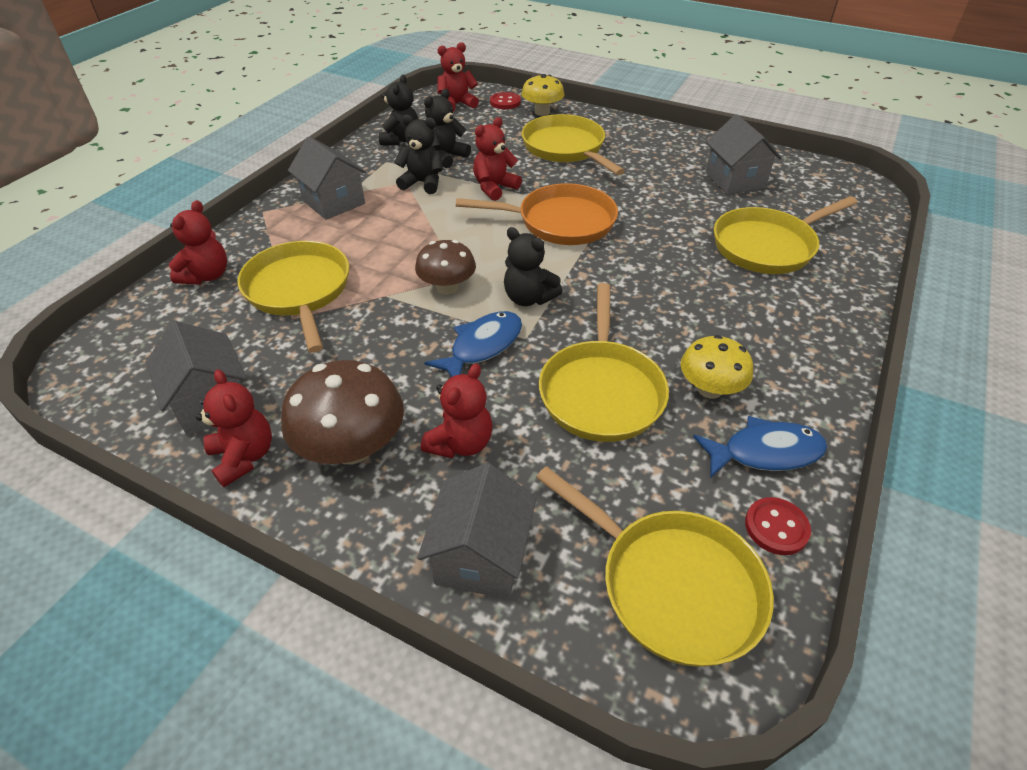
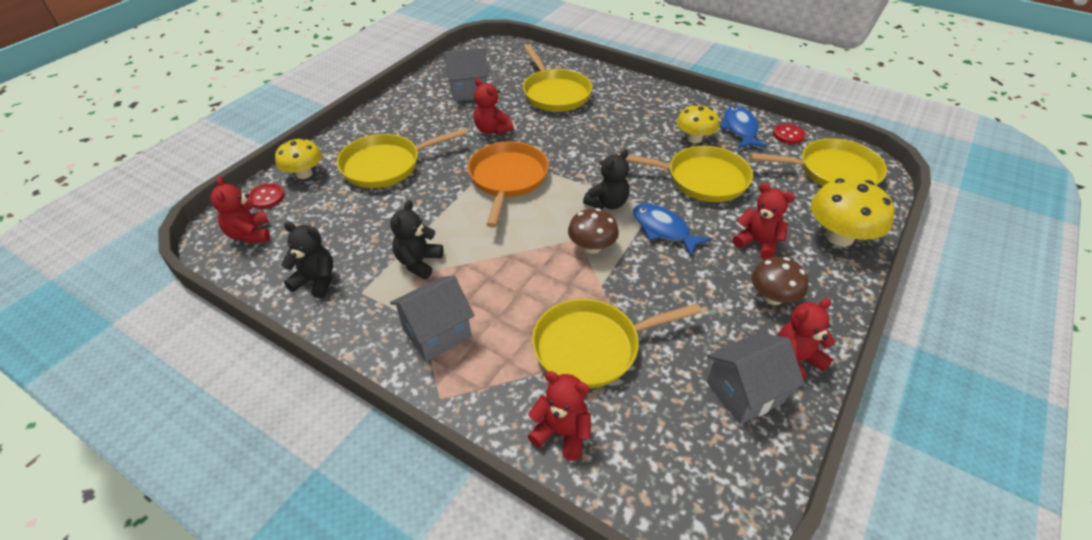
camera: 85 degrees left, 0 degrees up
(352, 447) = (773, 297): brown mushroom -> brown mushroom, size x0.65
(446, 157) = (370, 245): black teddy bear -> none
(481, 556) = (839, 237): grey house -> yellow mushroom
(494, 188) = (442, 213): red teddy bear -> red teddy bear (492, 130)
(672, 585) = (833, 172): yellow pan -> yellow pan turned 45 degrees clockwise

